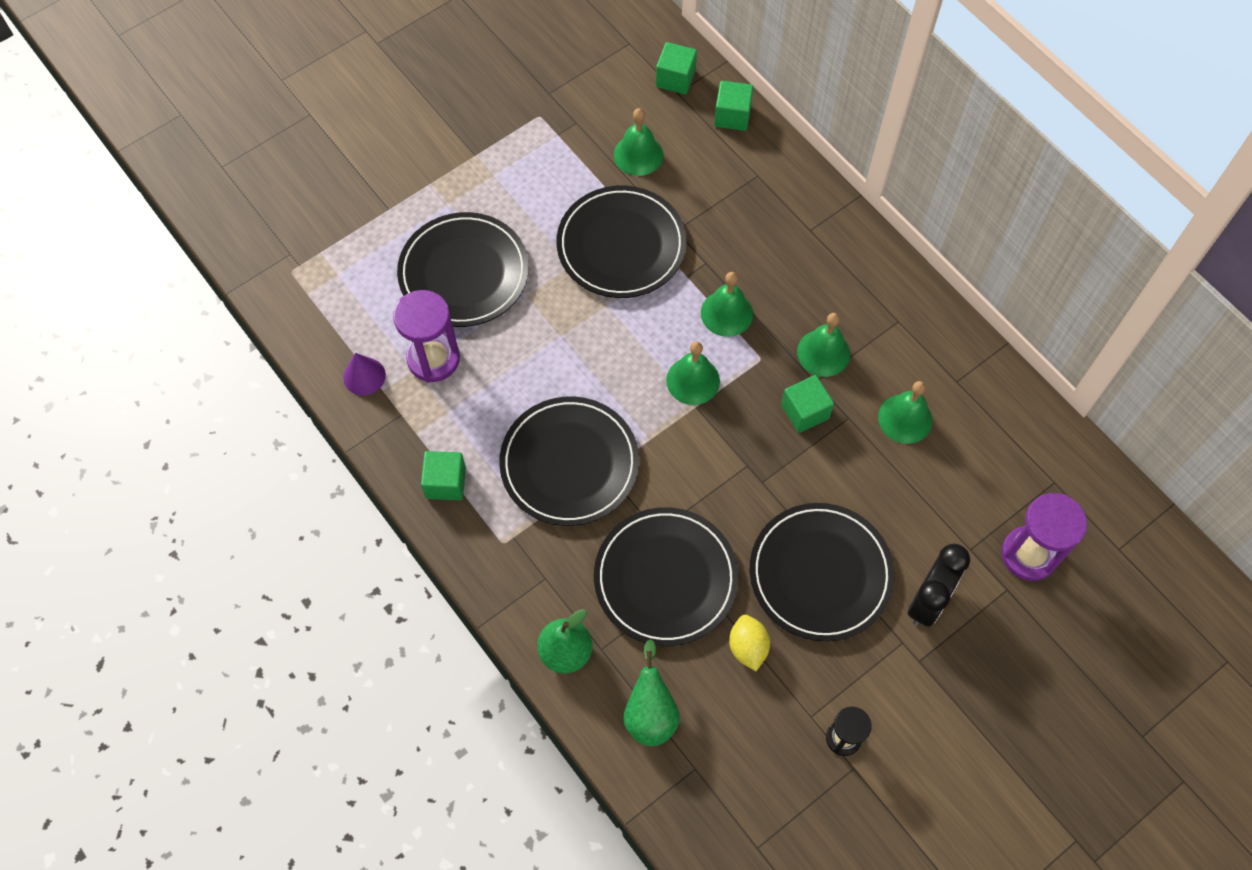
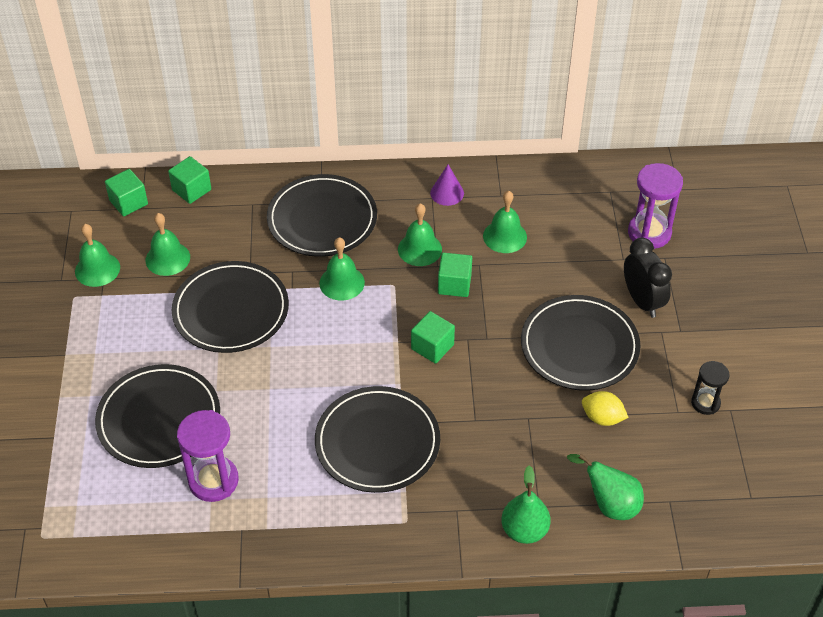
camera: 55 degrees left, 15 degrees down
(364, 376) = (185, 536): purple cone -> purple cone (447, 193)
(445, 482) = (325, 531): green cube -> green cube (432, 347)
(665, 578) = (514, 436): black plate -> black plate (322, 219)
(693, 380) = (376, 331): green bell -> green bell (97, 269)

